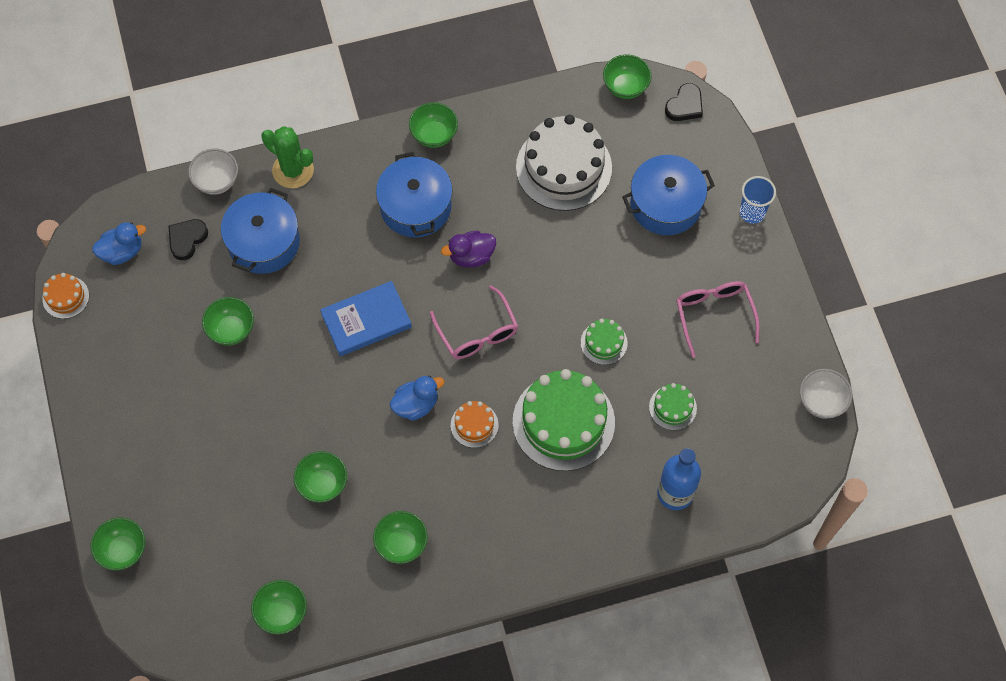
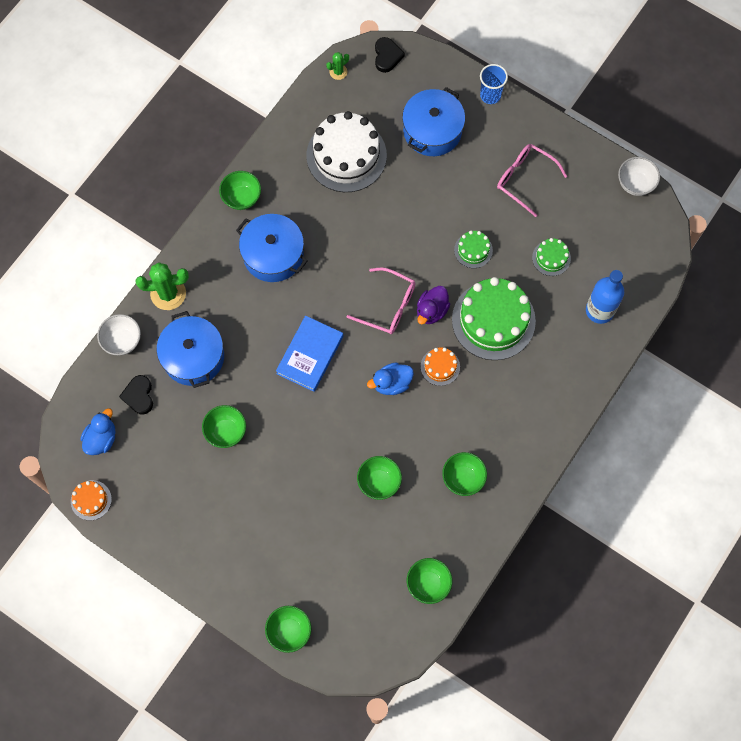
camera: 40 degrees left, 5 degrees up
(416, 404) = (391, 383): blue duck -> blue duck turned 135 degrees counterclockwise
(471, 256) = (339, 259): purple duck -> purple duck (431, 311)
(625, 87) = (338, 72): green bowl -> green cactus

